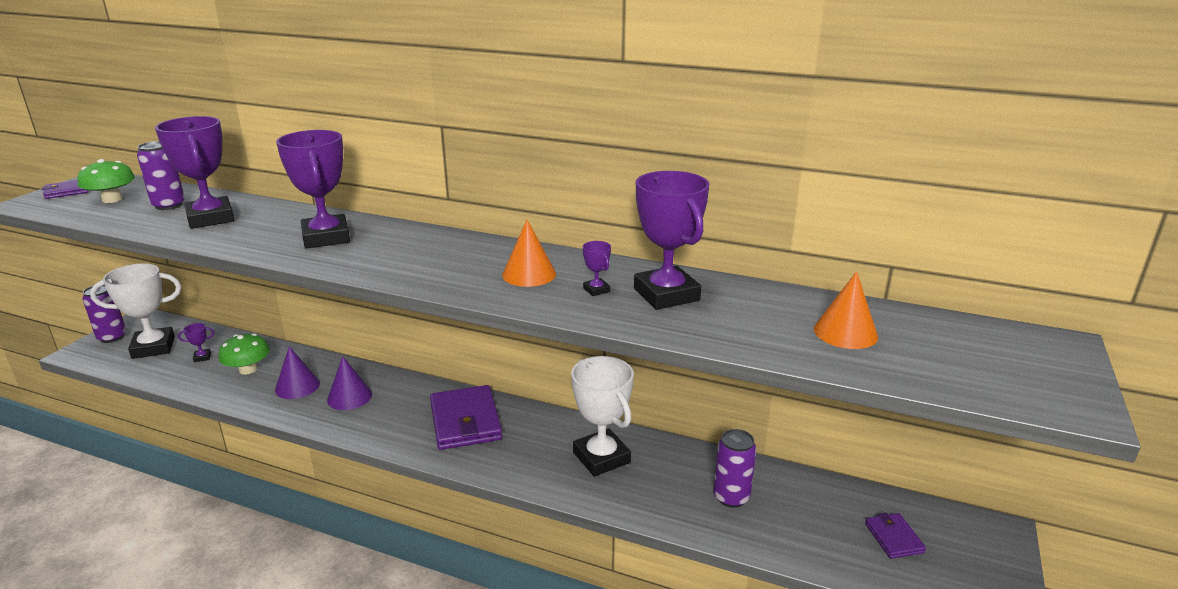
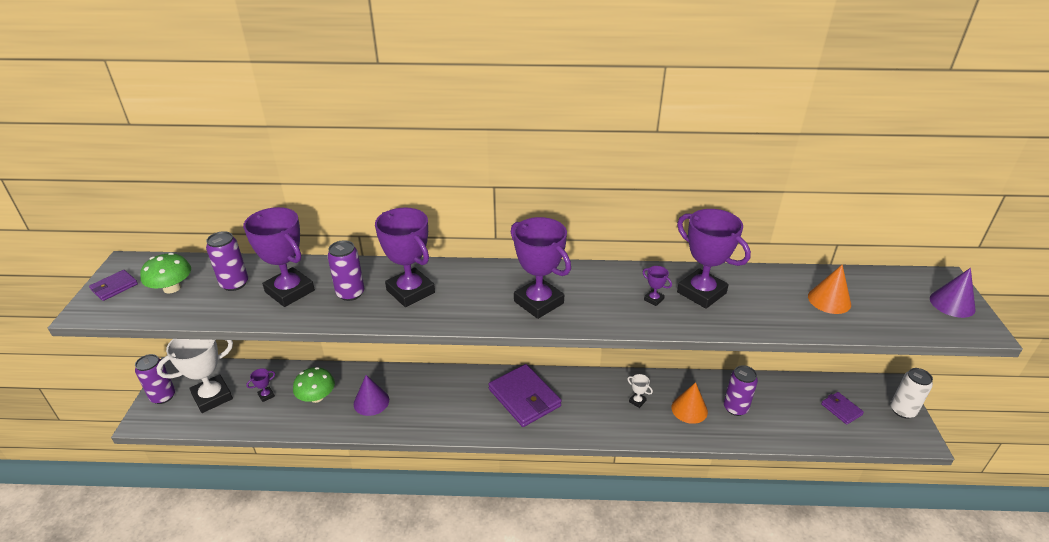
camera: 20 degrees left, 10 degrees up
(265, 229) = (350, 293): none -> purple can
(349, 397) = (421, 400): purple cone -> purple cone (952, 303)
(453, 269) = (538, 302): none -> purple trophy
(529, 274) = (596, 295): orange cone -> orange cone (689, 409)
(601, 457) = (637, 401): white trophy -> white trophy, size x0.41
(998, 564) = (902, 410): none -> white can

